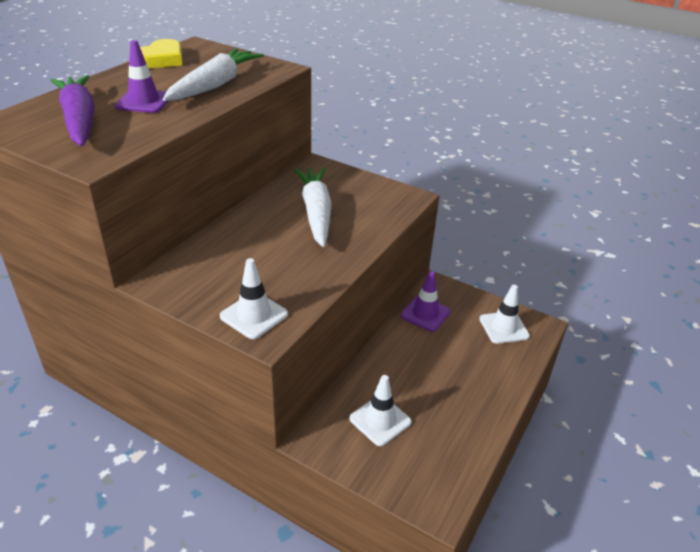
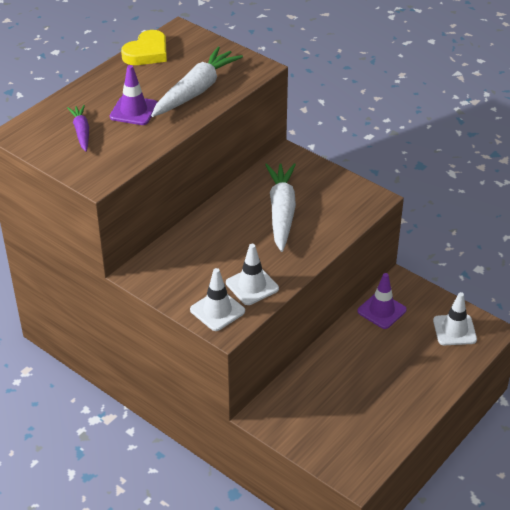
camera: 10 degrees right, 5 degrees up
(79, 120) = (81, 132): purple carrot -> purple carrot, size x0.55
(380, 420) = (320, 405): white traffic cone -> white traffic cone (252, 286)

